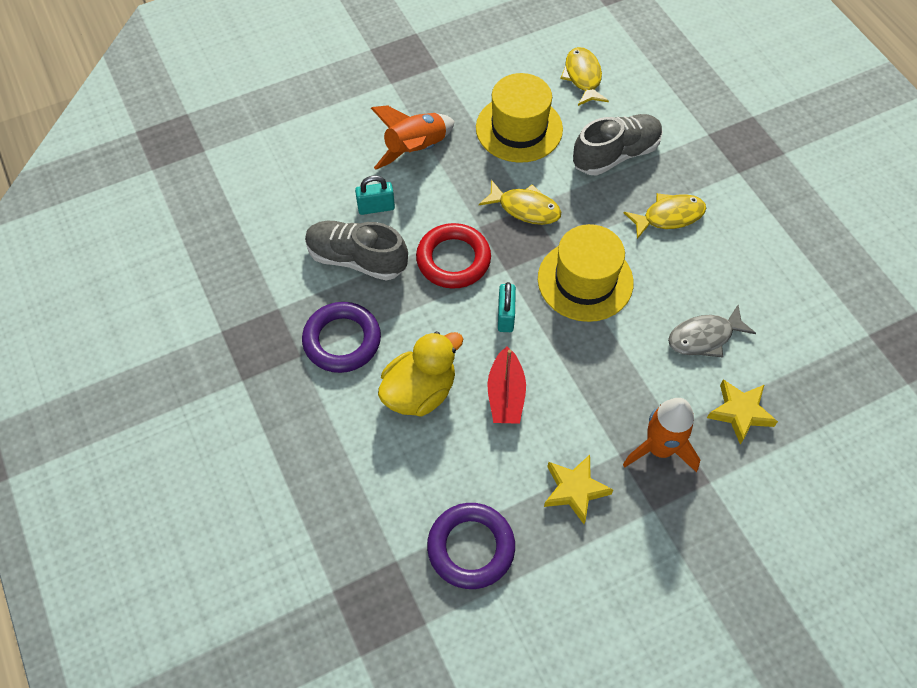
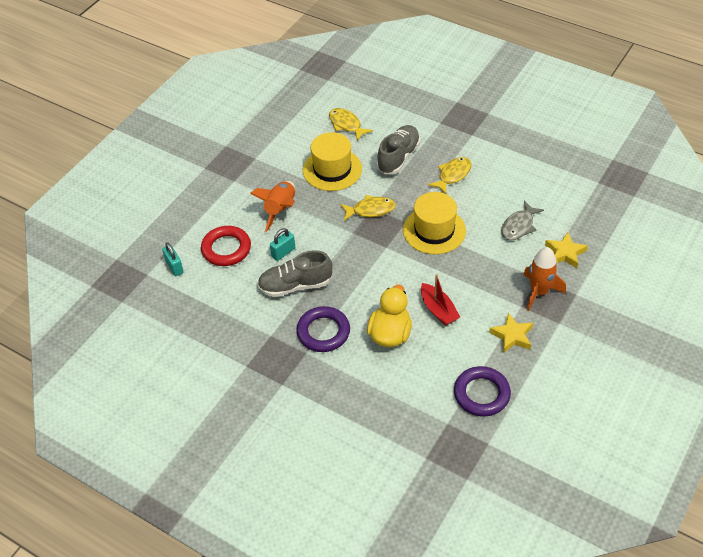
camera: 30 degrees left, 10 degrees down
(453, 259) = (352, 257): red ring -> red ring (226, 249)
(505, 316) = (405, 271): turquoise padlock -> turquoise padlock (174, 267)

